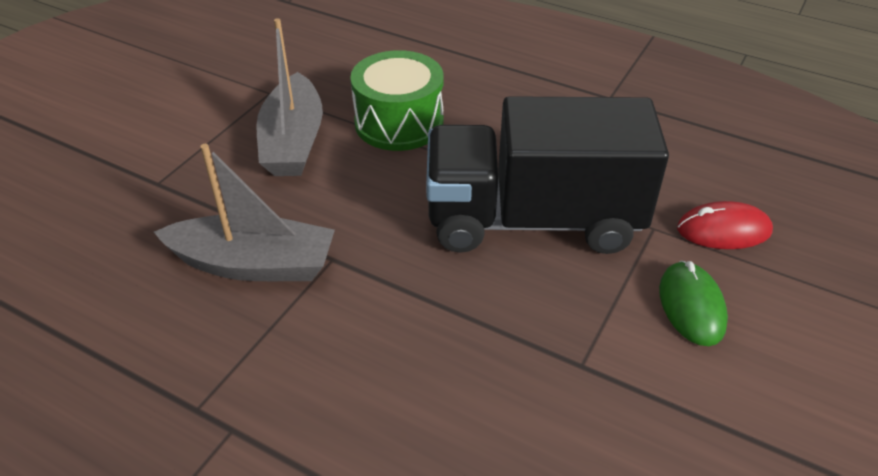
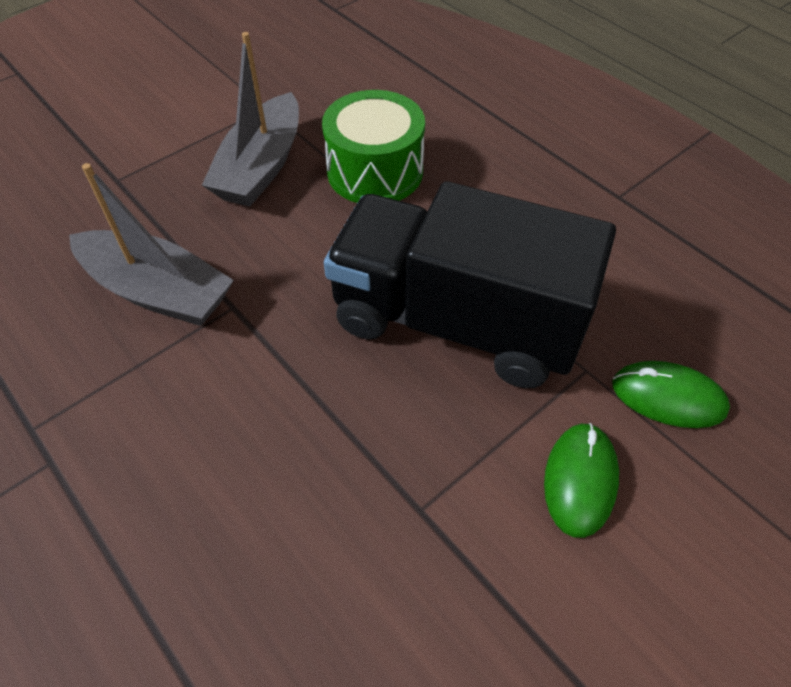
camera: 20 degrees right, 10 degrees up
(723, 230) = (668, 397): red mouse -> green mouse

